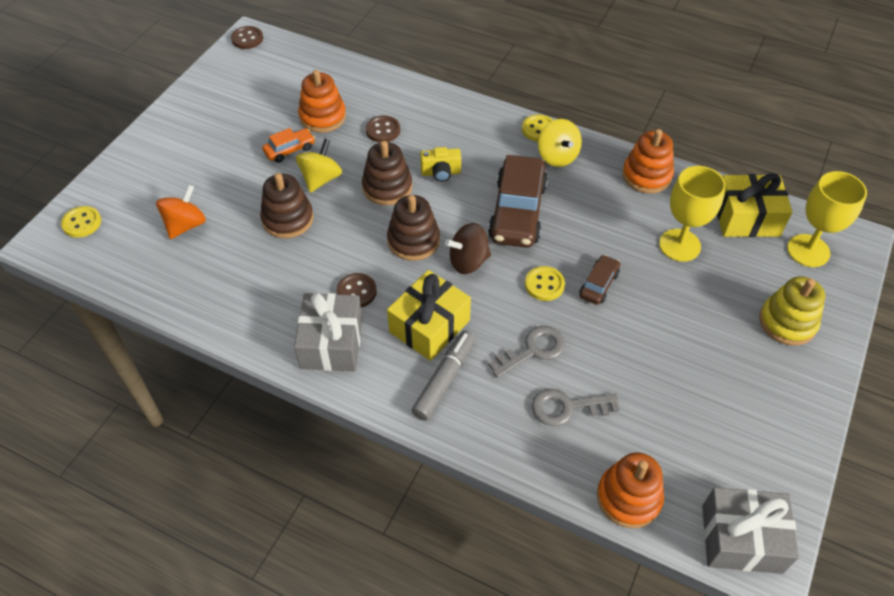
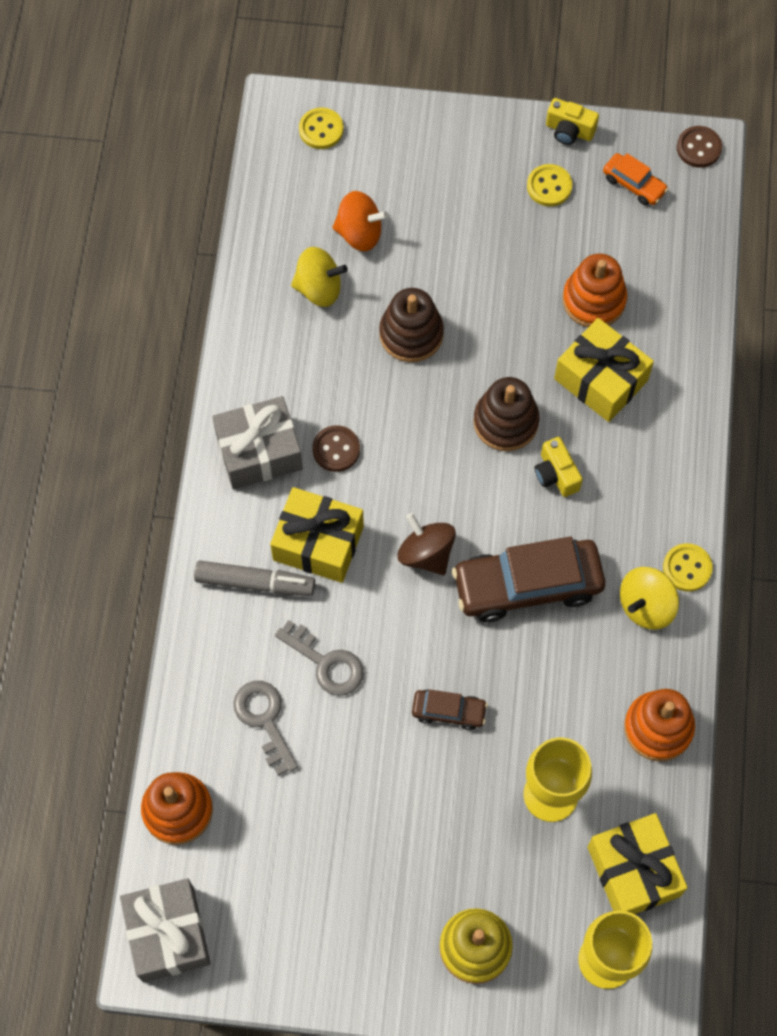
camera: 70 degrees right, 15 degrees up
(189, 92) = (569, 131): none -> yellow camera
(290, 150) = (520, 288): orange car -> orange car (634, 184)
(321, 179) = (488, 343): yellow spinning top -> yellow spinning top (319, 288)
(383, 130) = (601, 379): brown button -> yellow gift
(413, 240) = (434, 482): brown stacking toy -> none
(544, 284) = (424, 649): yellow button -> yellow button (549, 186)

